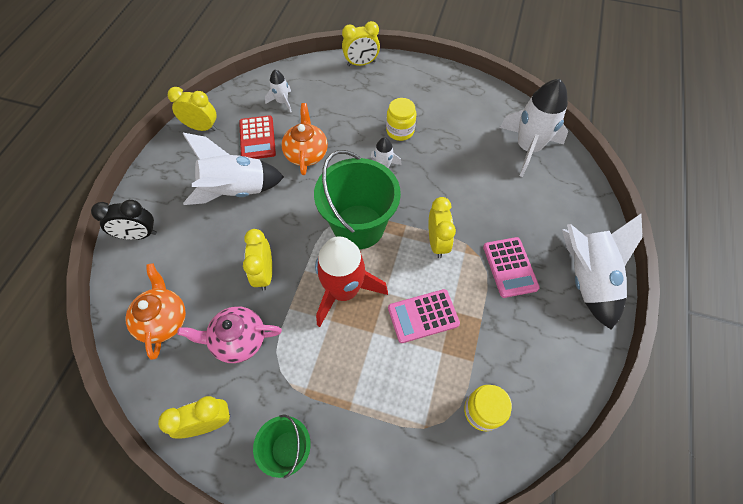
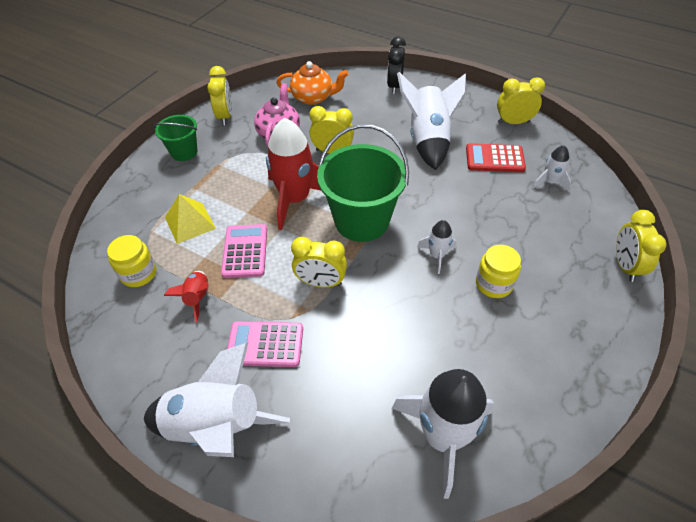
camera: 105 degrees right, 10 degrees down
(202, 127) = (513, 122): yellow clock -> yellow clock turned 120 degrees counterclockwise
(306, 154) = (467, 193): orange teapot -> none
(402, 387) = (190, 223): none -> yellow pyramid
(488, 339) = (197, 298): none -> red rocket

